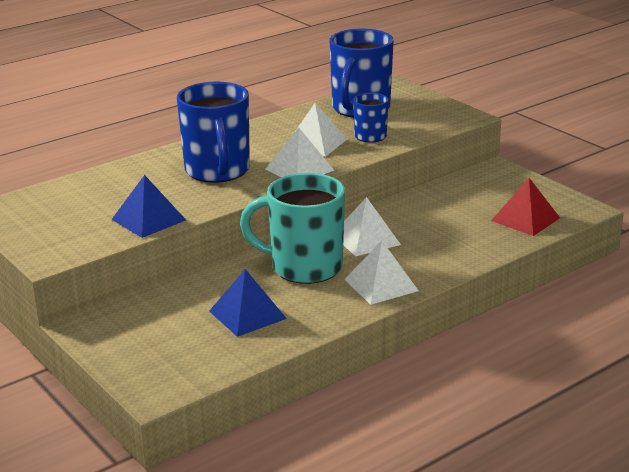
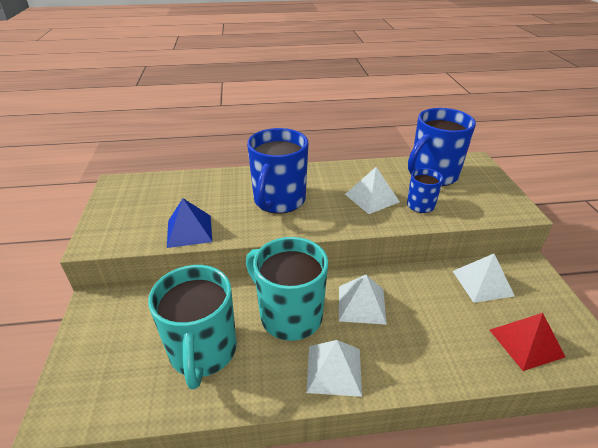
camera: 30 degrees right, 10 degrees up
(247, 314) = (203, 351): blue pyramid -> turquoise mug
(299, 169) = (338, 220): white pyramid -> white pyramid (482, 283)

